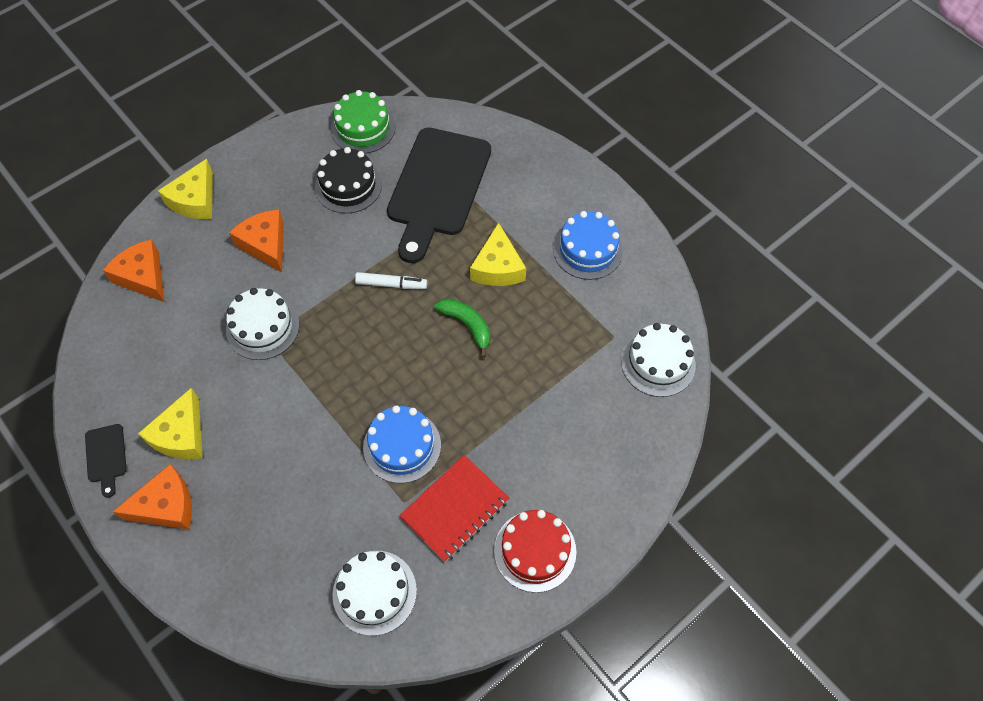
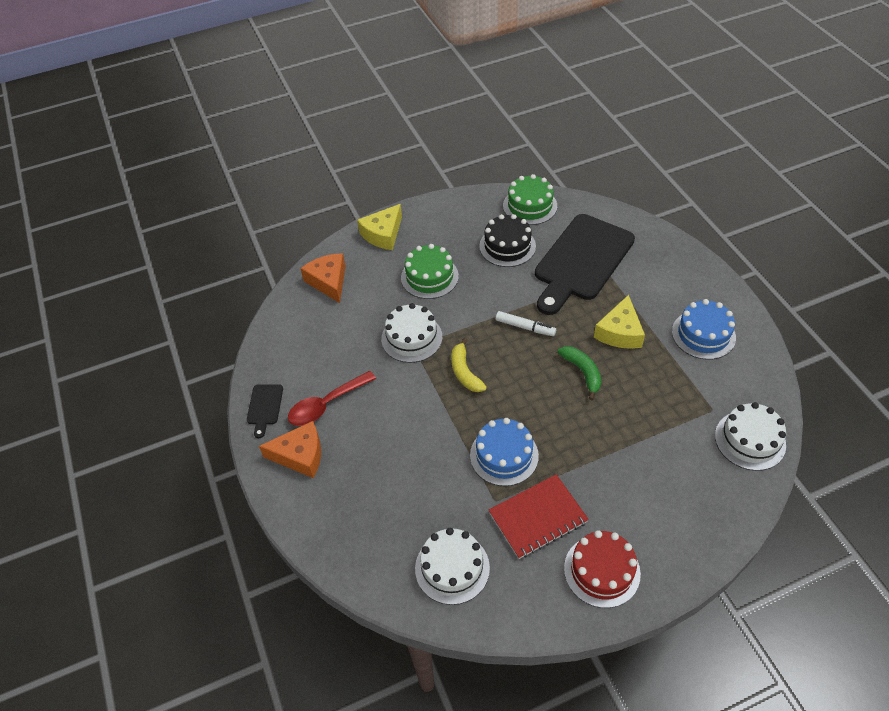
camera: 20 degrees right, 10 degrees down
(181, 435) = (326, 404): yellow cheese -> red spoon
(265, 244) = (429, 277): orange cheese -> green cake
(335, 355) = (465, 372): none -> yellow banana

